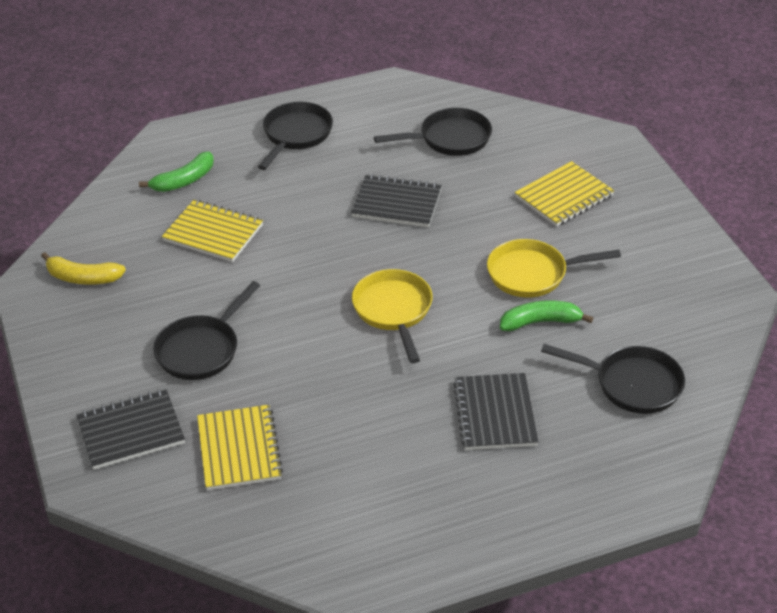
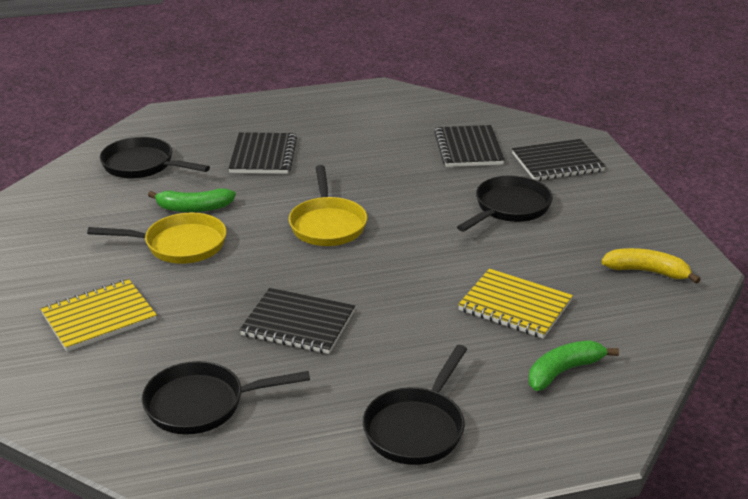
camera: 175 degrees left, 10 degrees down
(239, 449) = (468, 148): yellow notebook -> black notebook

